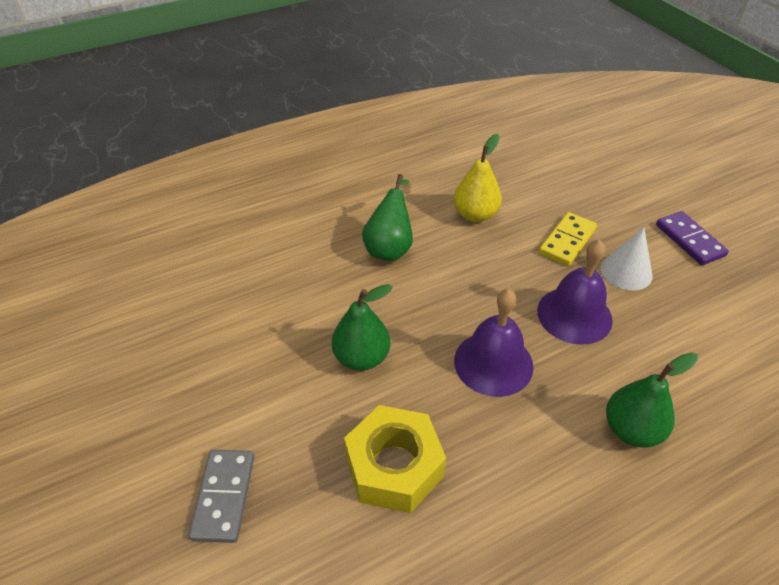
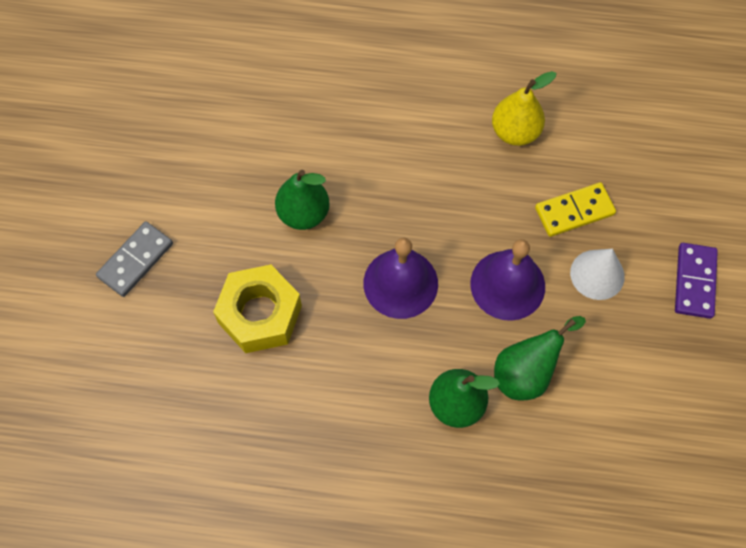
camera: 35 degrees right, 20 degrees up
(390, 247) = (408, 122): green pear -> green pear (526, 373)

